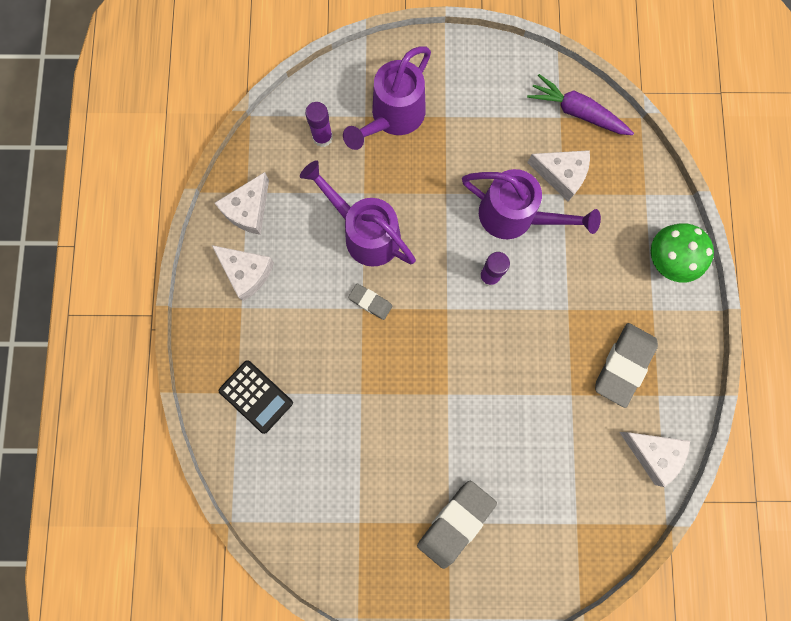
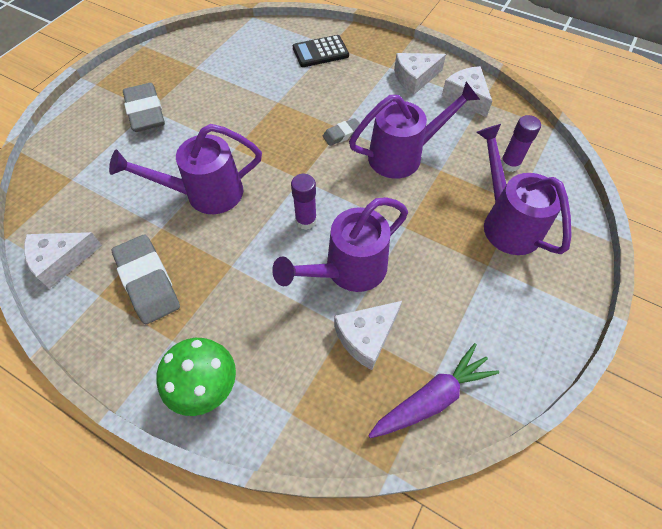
camera: 120 degrees right, 20 degrees down
(515, 382) = (205, 194): none -> purple watering can

